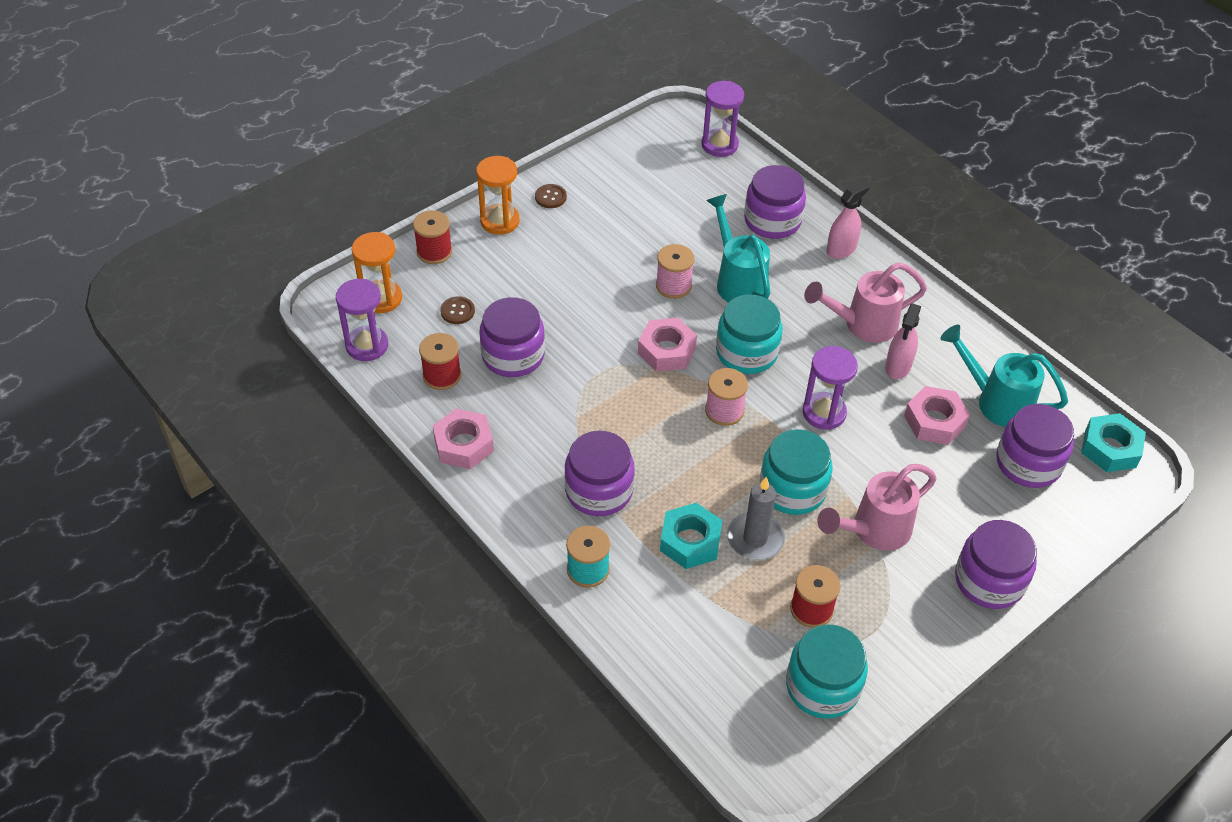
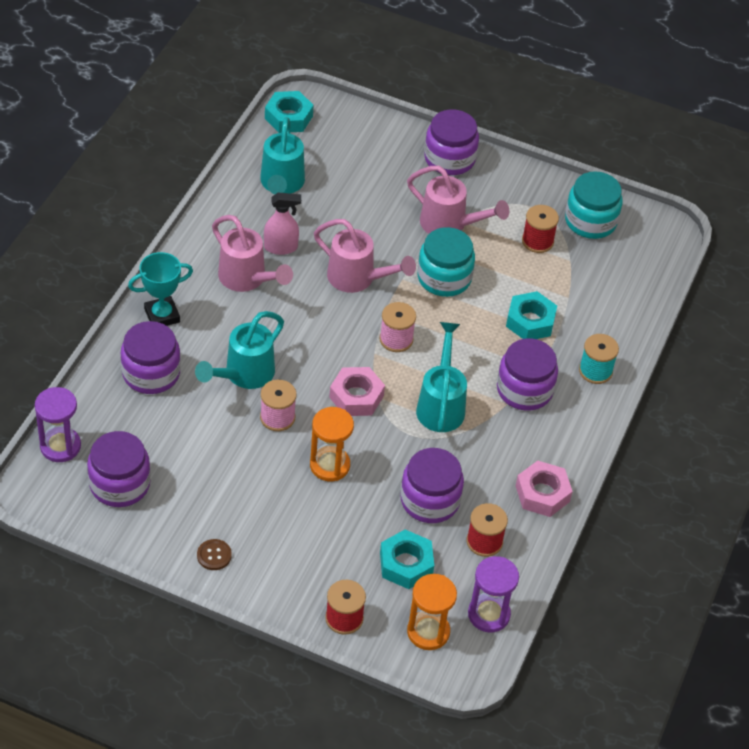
camera: 120 degrees left, 0 degrees up
(457, 311) = (406, 564): brown button -> turquoise nut
(500, 221) = (272, 583): orange hourglass -> orange hourglass (329, 465)
(620, 412) = (441, 404): none -> turquoise watering can
(746, 352) = (325, 344): turquoise jar -> none
(755, 538) = (502, 286): grey candle -> none
(824, 413) = (358, 279): purple hourglass -> pink watering can
(841, 249) = (162, 315): pink spray bottle -> turquoise trophy
(934, 421) = (324, 214): pink nut -> none
(1028, 463) = (331, 157): purple jar -> purple jar (120, 484)

